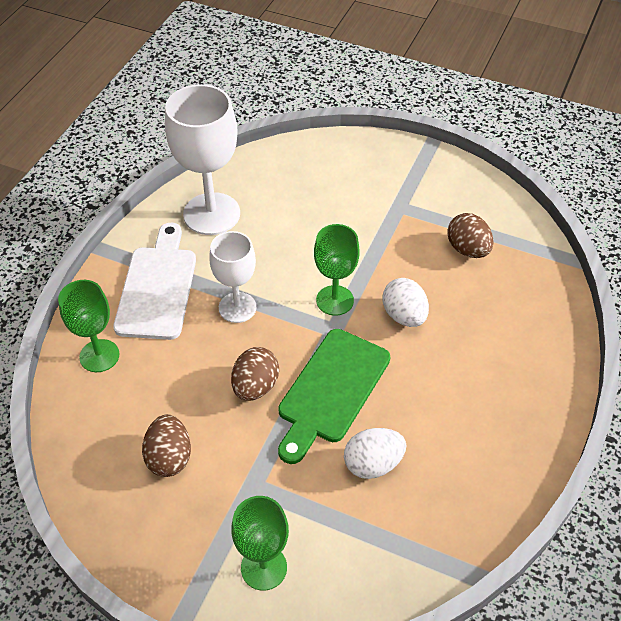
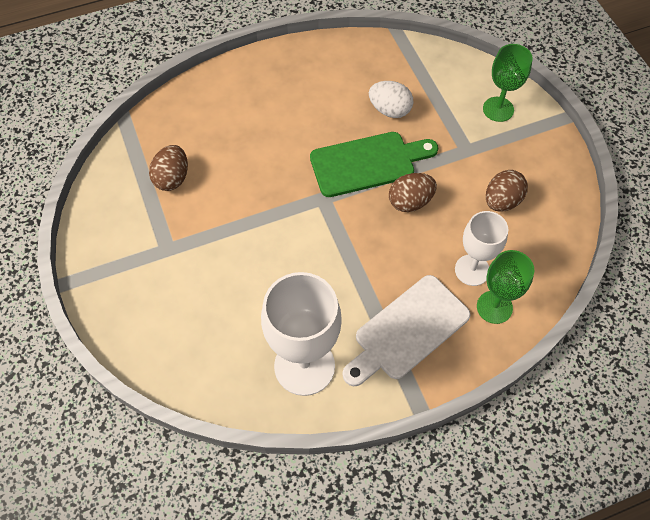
camera: 135 degrees left, 10 degrees up
(237, 307) = (367, 265): white goblet -> white goblet (472, 270)
(335, 300) = (299, 216): green goblet -> none
(404, 316) = (270, 170): white egg -> none

